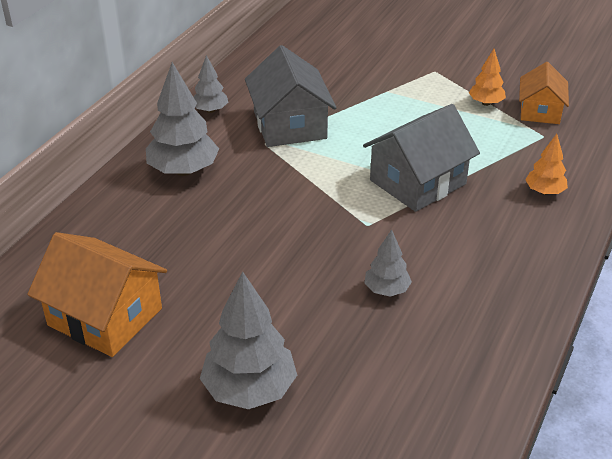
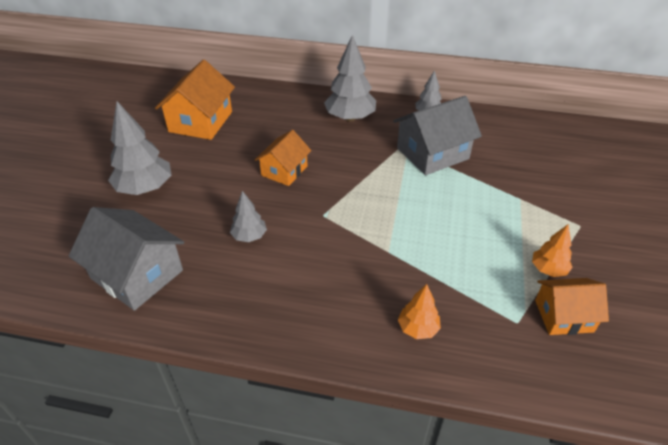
camera: 75 degrees right, 5 degrees up
(270, 244) = (284, 171): none -> orange house
(418, 182) = (391, 236): grey house -> grey house (137, 274)

